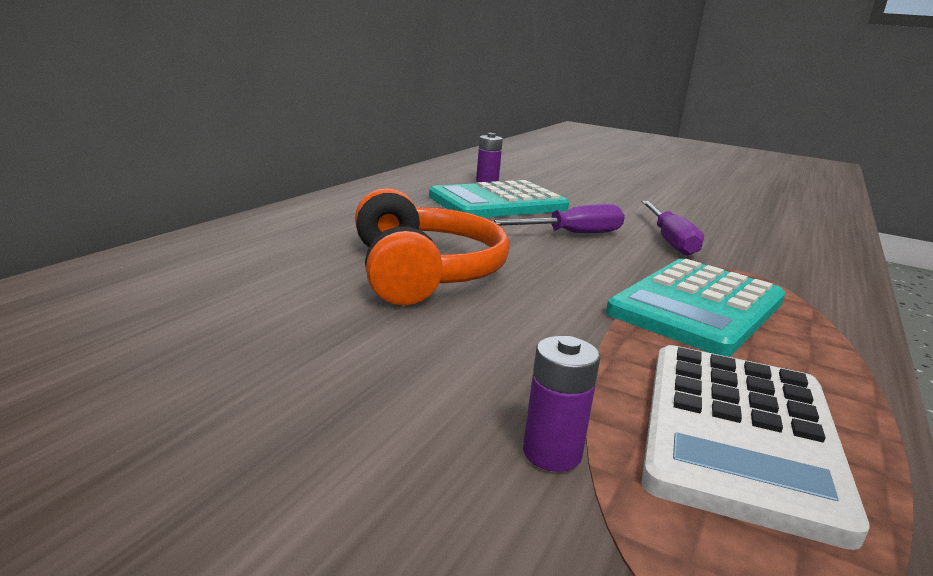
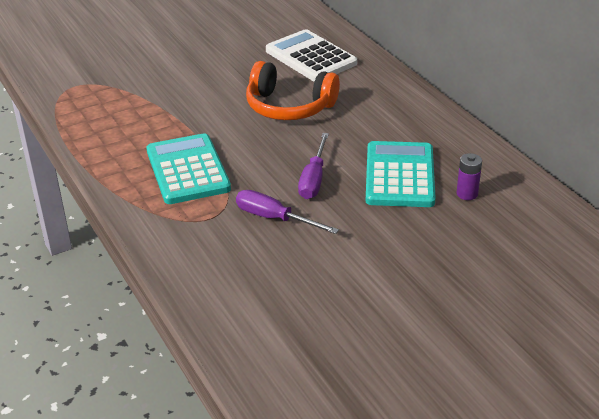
camera: 125 degrees right, 15 degrees up
(552, 453) = (144, 90): purple battery -> none
(739, 434) = (113, 125): white calculator -> white calculator (310, 57)

